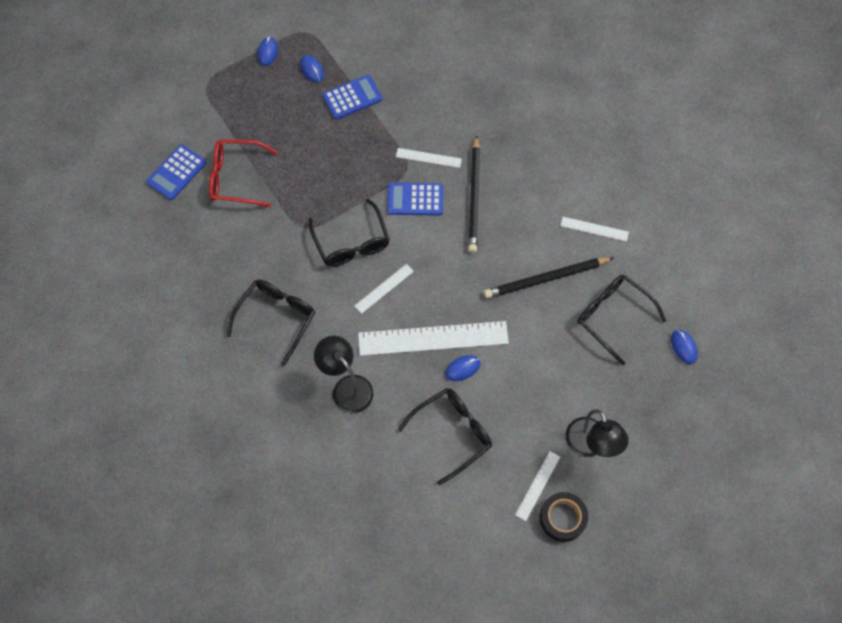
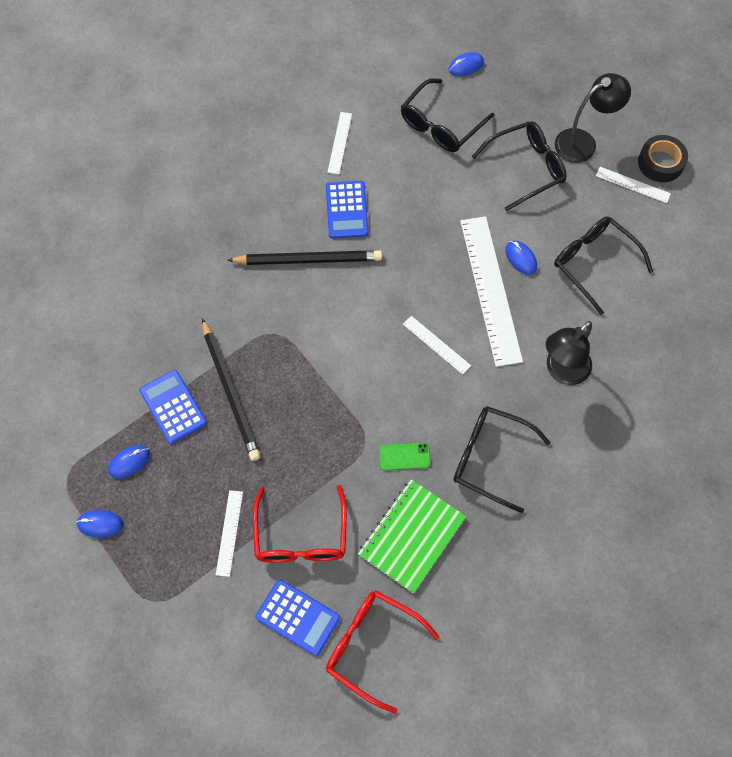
camera: 95 degrees left, 0 degrees up
(146, 219) = (372, 646): none -> red glasses
(222, 253) = (412, 536): none -> green notebook
(288, 254) = (404, 456): none -> green phone
(351, 242) = (381, 386): black glasses -> black glasses (526, 168)
(415, 199) = (317, 321): blue calculator -> blue calculator (347, 210)
(428, 158) = (258, 311): white ruler -> white ruler (229, 533)
(546, 279) = (405, 185): black pencil -> black pencil (230, 391)

